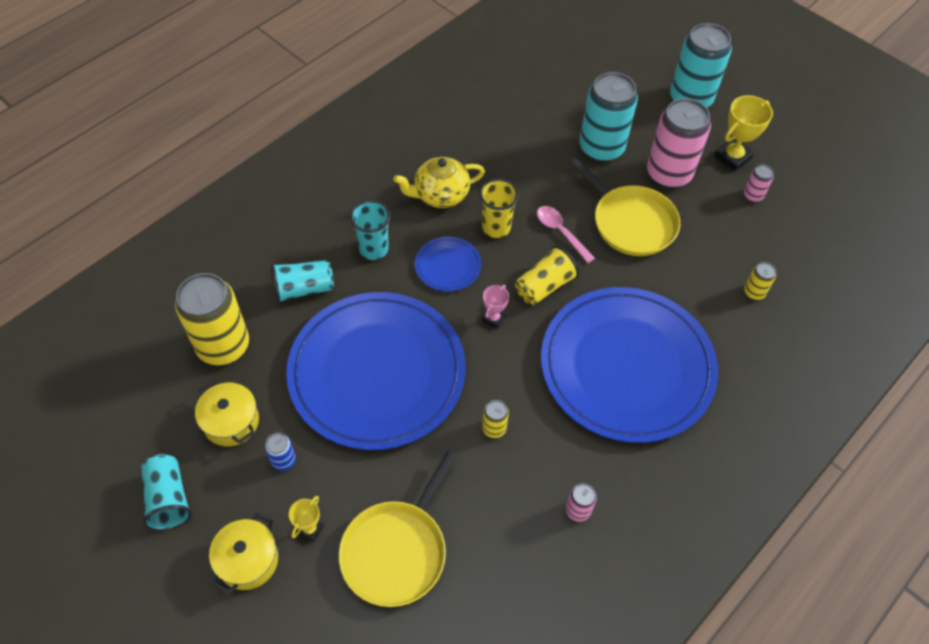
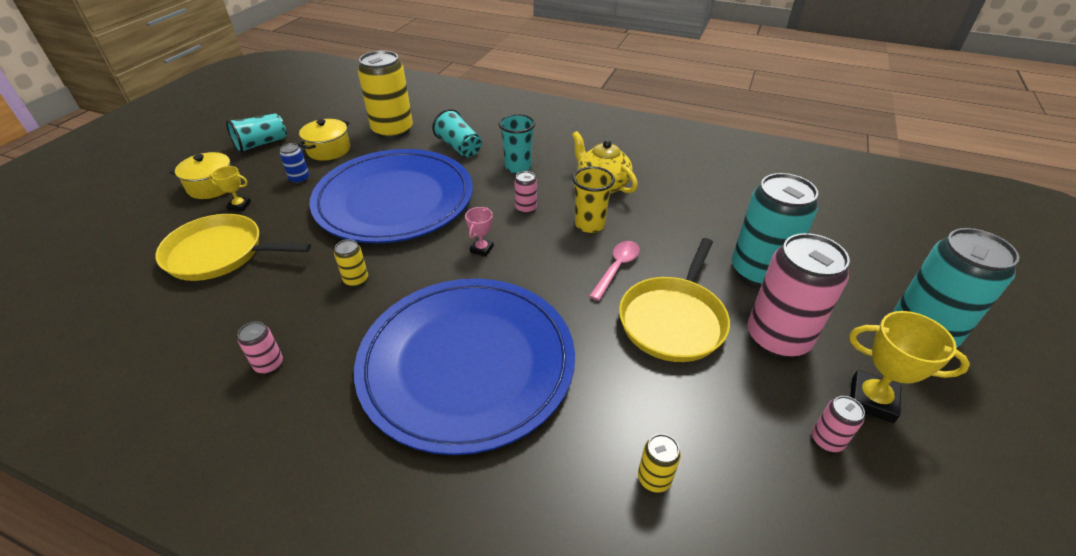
camera: 70 degrees right, 15 degrees down
(448, 266) = (526, 208): blue plate -> pink can
(493, 318) = (482, 249): pink trophy -> pink trophy turned 75 degrees counterclockwise
(544, 286) = (540, 273): yellow cup -> none

